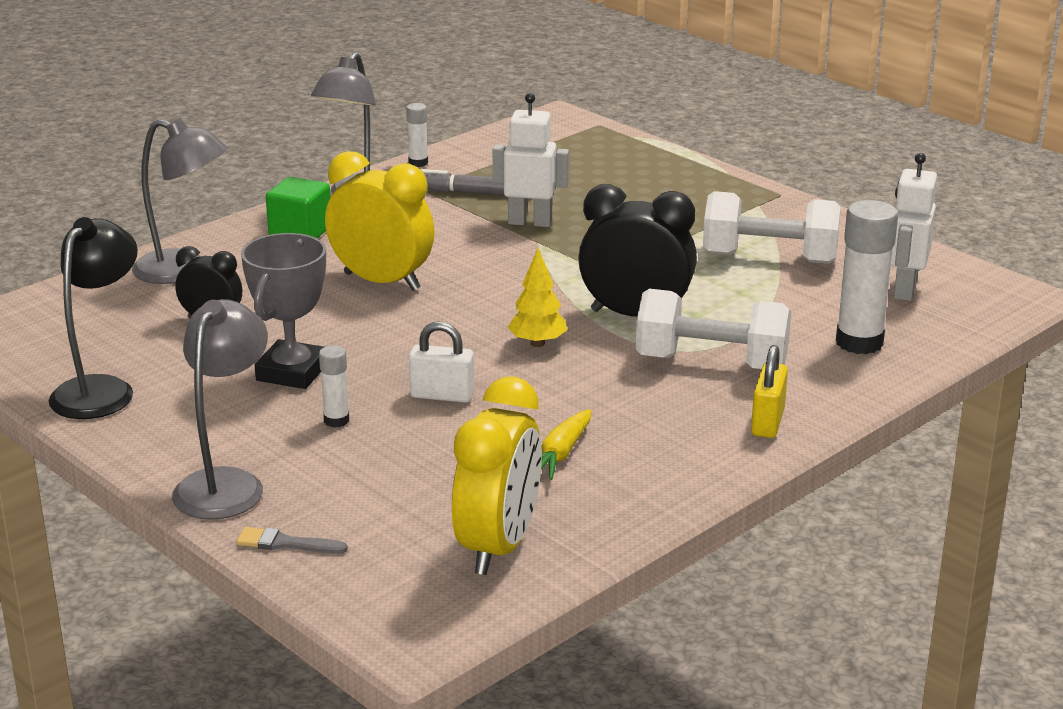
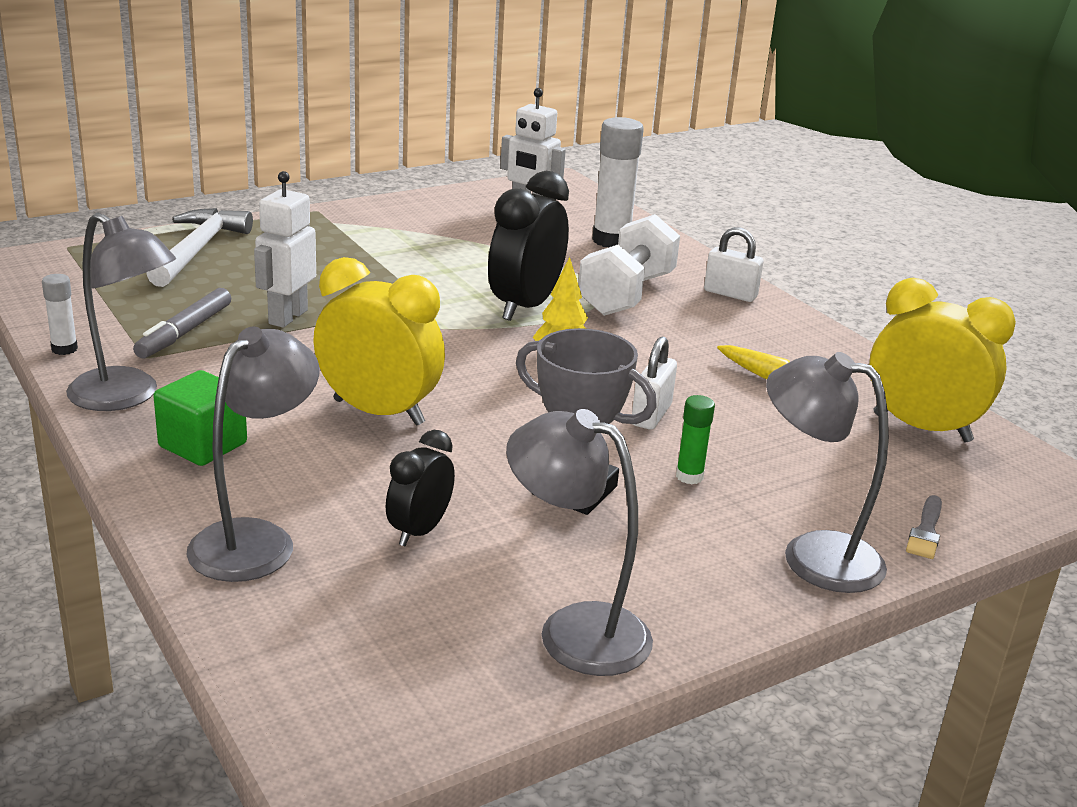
camera: 80 degrees left, 0 degrees up
(101, 389) = (574, 630): black lamp -> grey lamp
(336, 420) = (689, 476): white glue stick -> green glue stick
(382, 282) = (378, 412): yellow clock -> yellow clock turned 75 degrees clockwise
(637, 167) = (198, 250): none -> white hammer
(767, 422) = (730, 294): yellow padlock -> white padlock
(769, 258) = (444, 239): white dumbbell -> none

